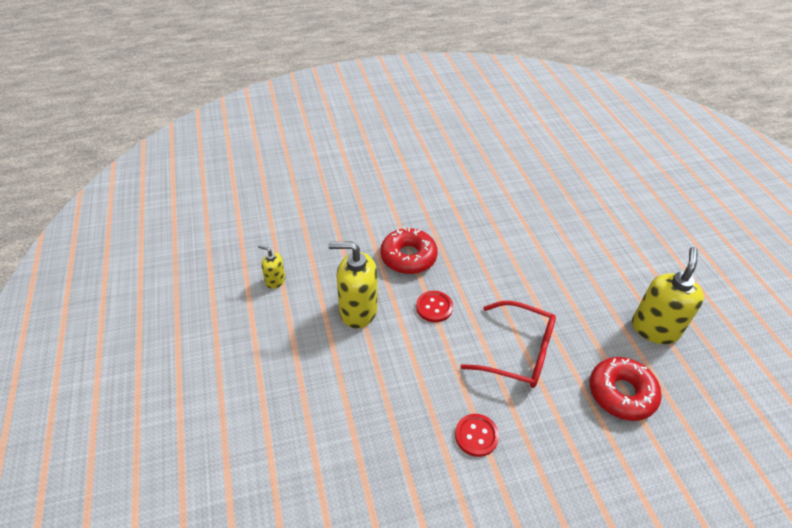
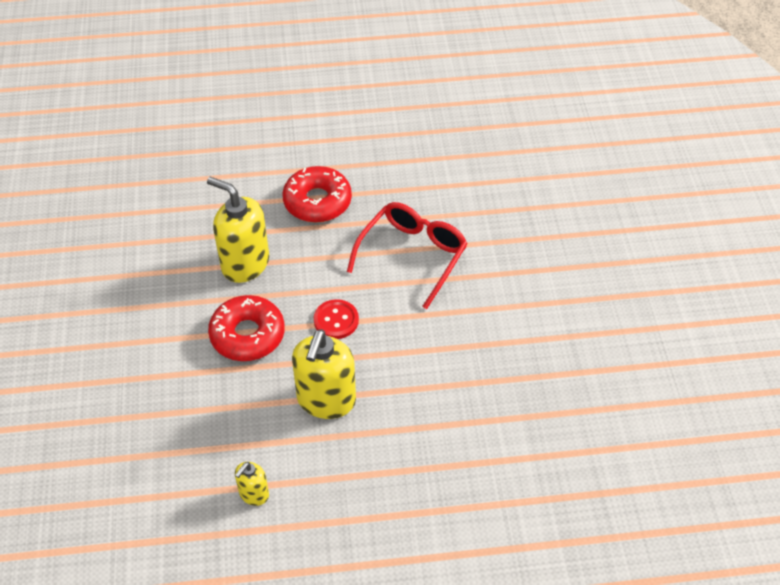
camera: 80 degrees left, 5 degrees up
(476, 436) = (506, 311): red button -> none
(621, 393) = (472, 186): red donut -> red donut (317, 201)
(654, 329) = (401, 138): yellow soap dispenser -> yellow soap dispenser (245, 264)

